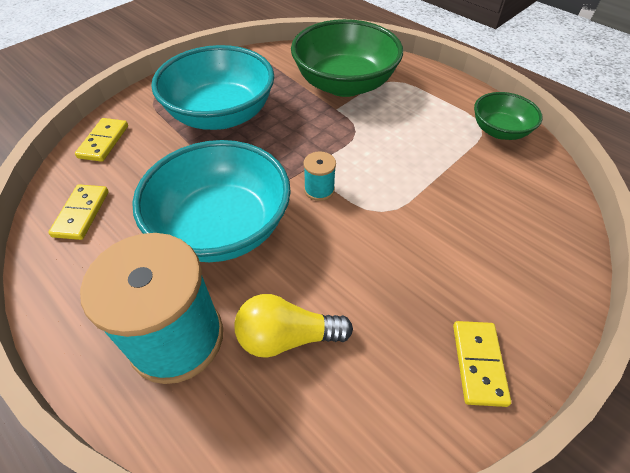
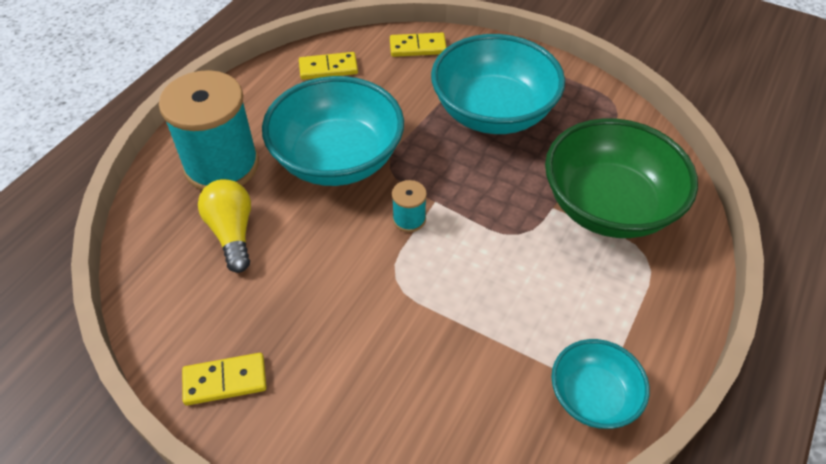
camera: 75 degrees right, 0 degrees up
(499, 131) = (593, 397): green bowl -> turquoise bowl

